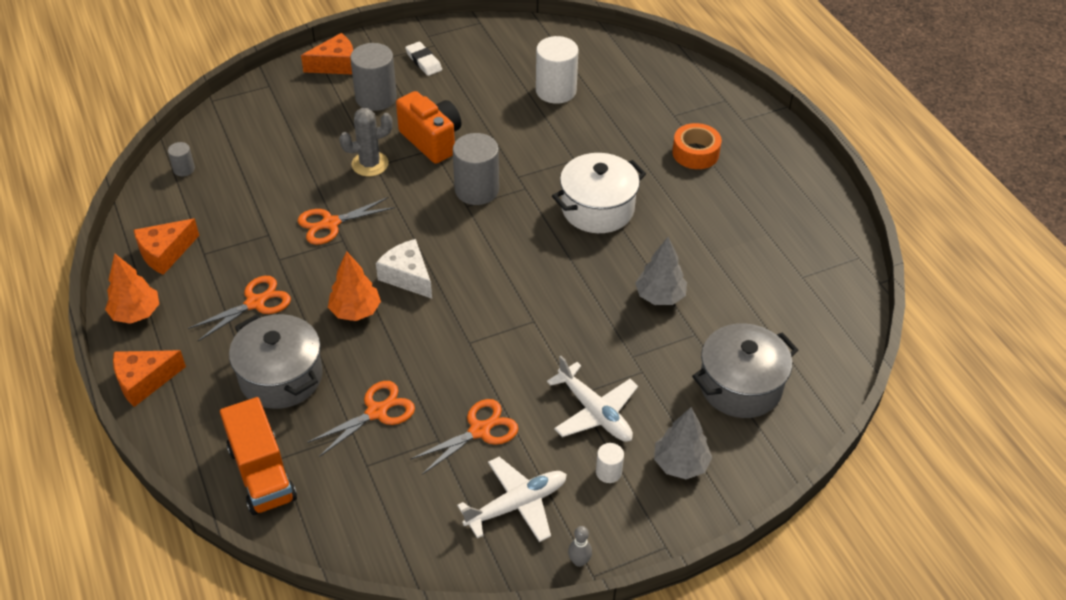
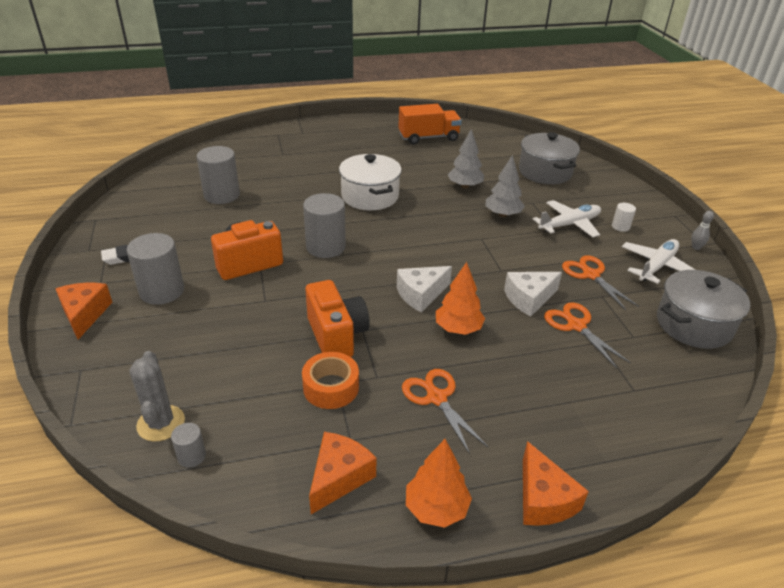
camera: 80 degrees left, 10 degrees down
(165, 253) = (339, 477): orange cheese -> orange cheese turned 120 degrees counterclockwise
(262, 473) = (654, 403): orange truck -> orange truck (428, 138)
(281, 377) = (537, 383): grey pot -> grey pot (693, 325)
(331, 223) = (337, 336): orange scissors -> orange camera
(370, 164) = (261, 303): grey cactus -> grey cactus (161, 423)
(418, 369) = (529, 299): none -> white cheese
(516, 505) = (656, 267): white plane -> white plane turned 60 degrees clockwise
(556, 91) = (222, 195): white cylinder -> grey cylinder
(680, 464) = (609, 201): grey tree -> grey tree (502, 214)
(695, 153) = (328, 153): orange tape -> orange tape (331, 387)

